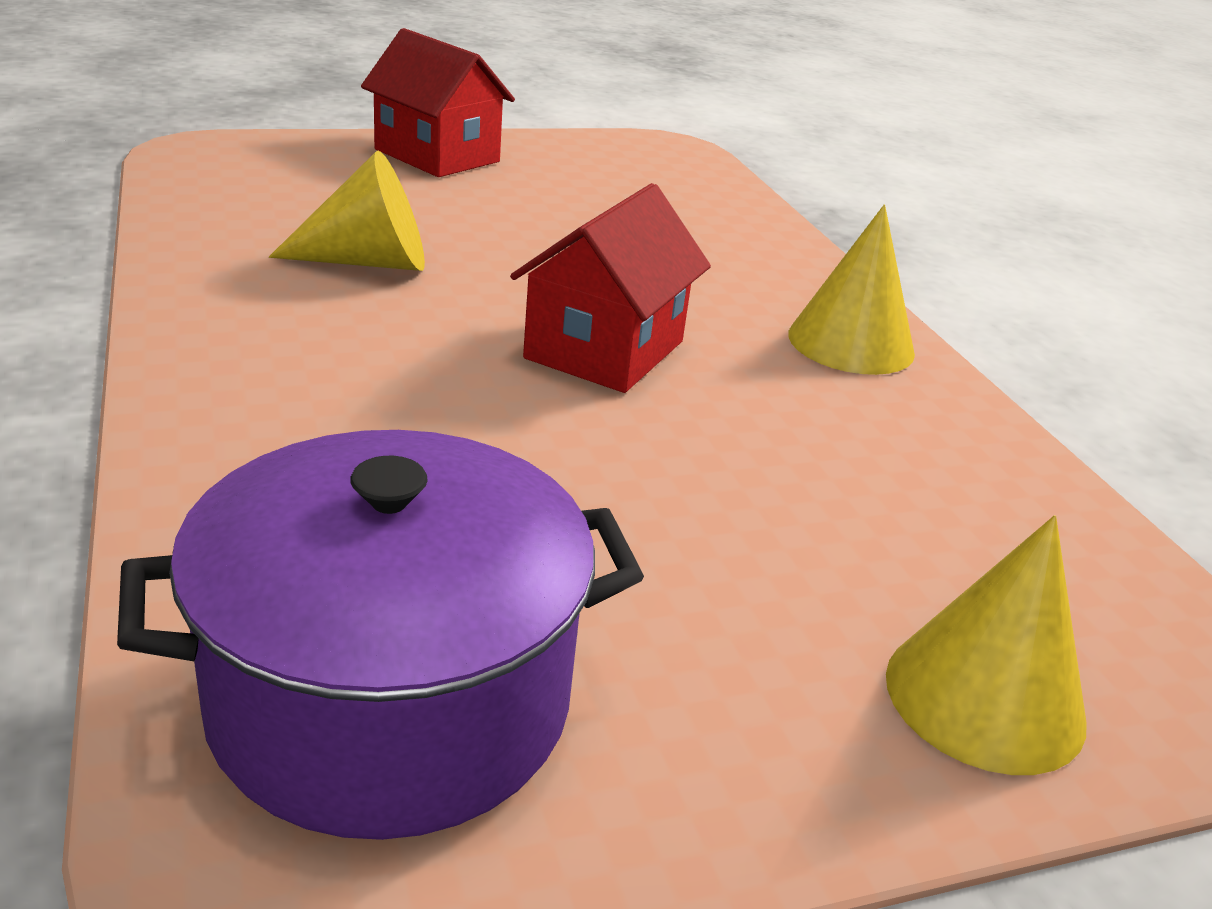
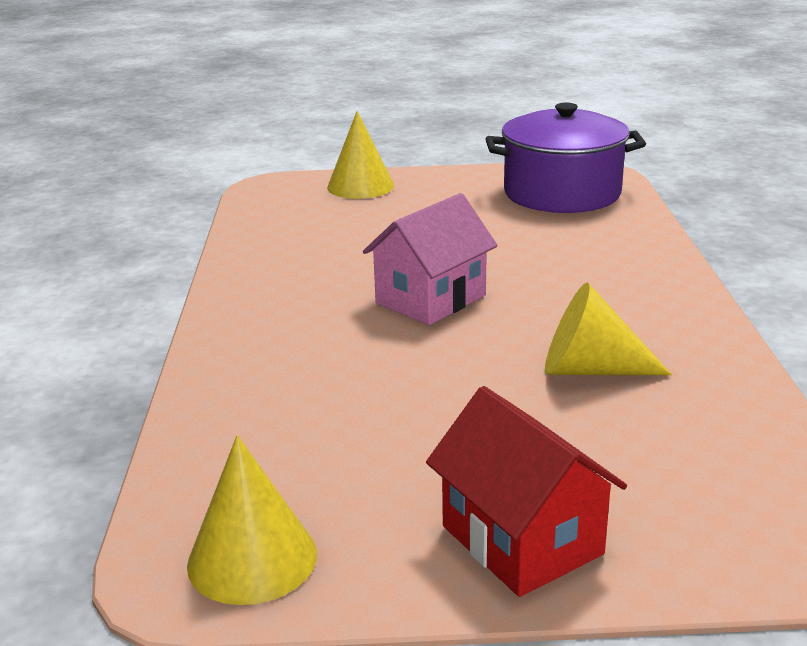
camera: 160 degrees left, 5 degrees down
(604, 350) = (431, 299): red house -> pink house
(851, 343) = (258, 300): yellow cone -> yellow cone (252, 558)

